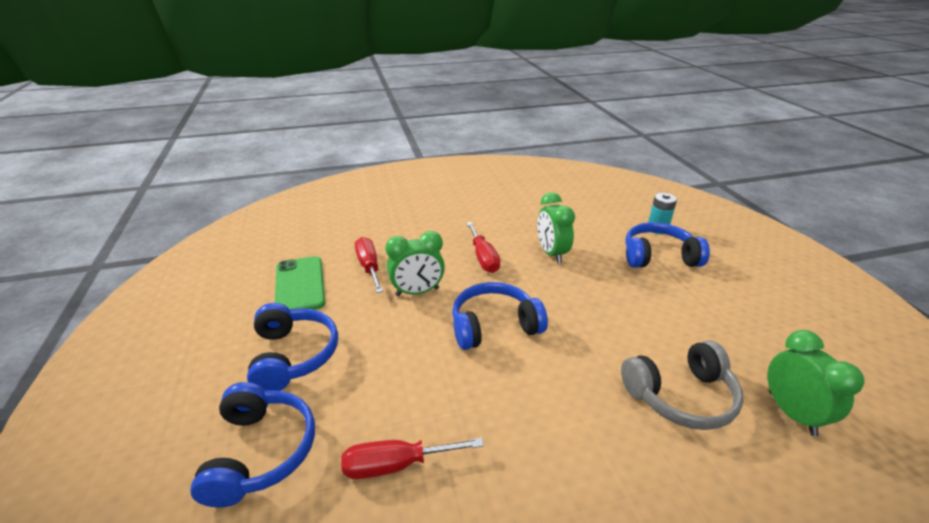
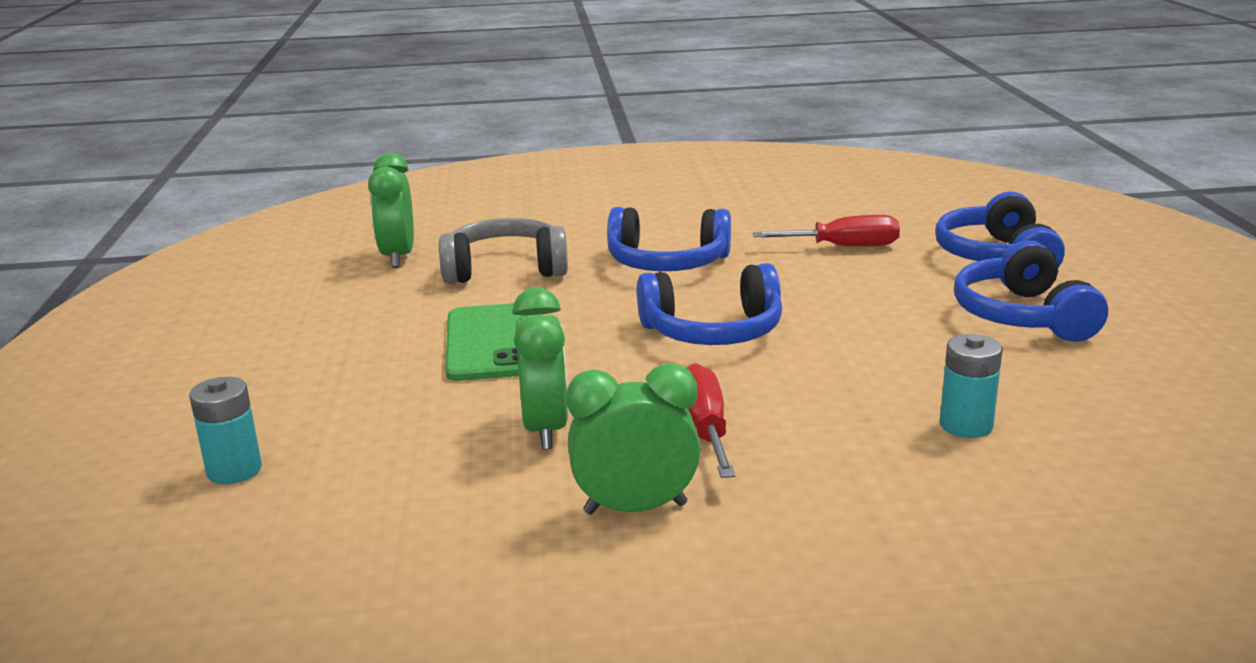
camera: 170 degrees left, 10 degrees down
(300, 285) = (1097, 400): green phone -> green phone (489, 343)
(369, 267) = (966, 425): red screwdriver -> turquoise battery
(417, 292) = (847, 378): green clock -> green clock (635, 508)
(658, 256) = (321, 411): blue headphones -> blue headphones (667, 263)

